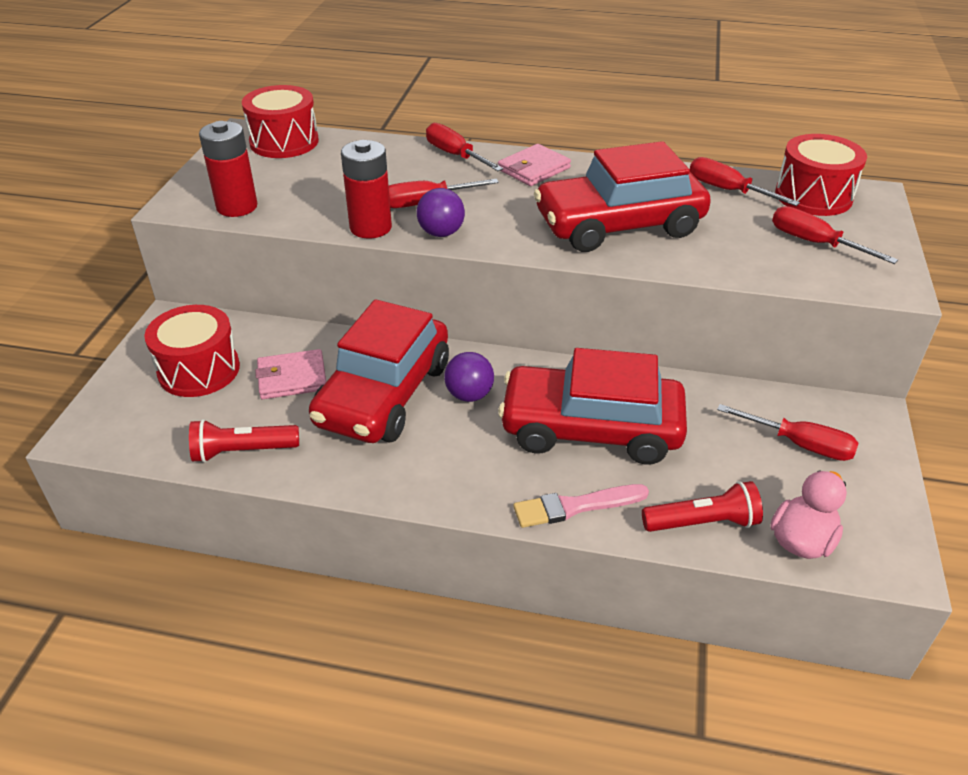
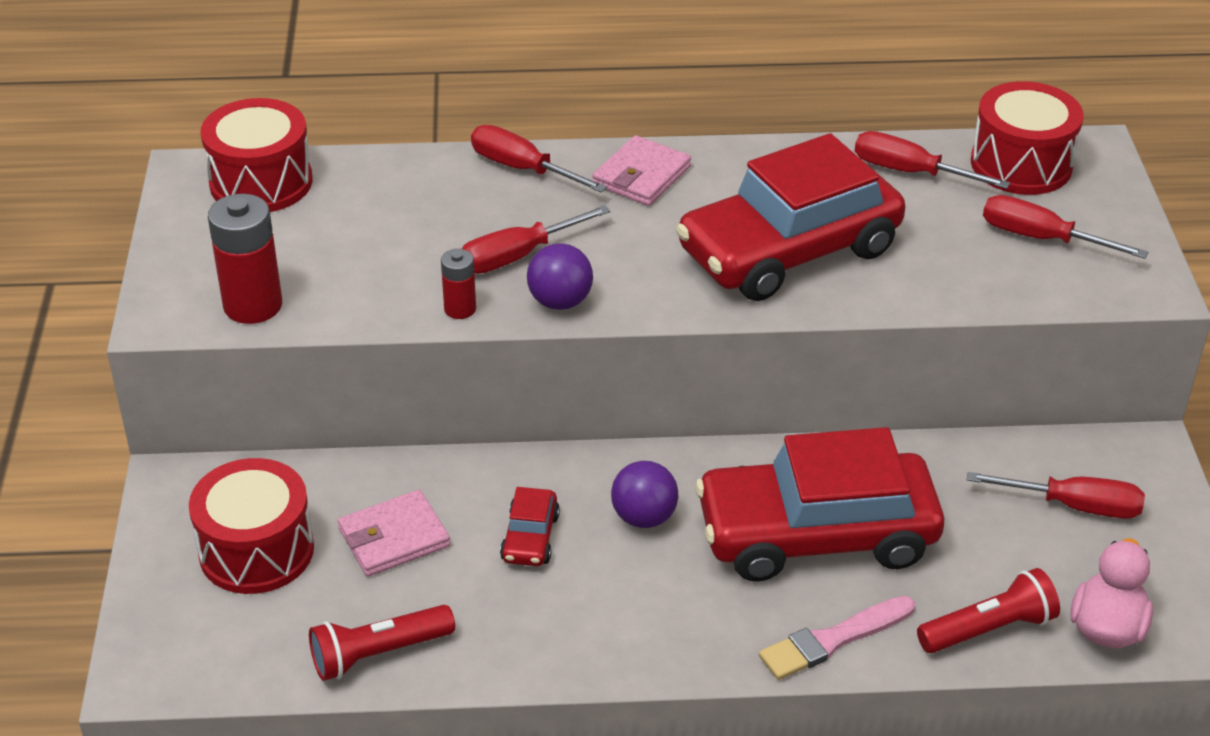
camera: 15 degrees left, 0 degrees up
(370, 228) = (460, 309): red battery -> red battery, size x0.55
(384, 394) = (530, 538): red car -> red car, size x0.41

